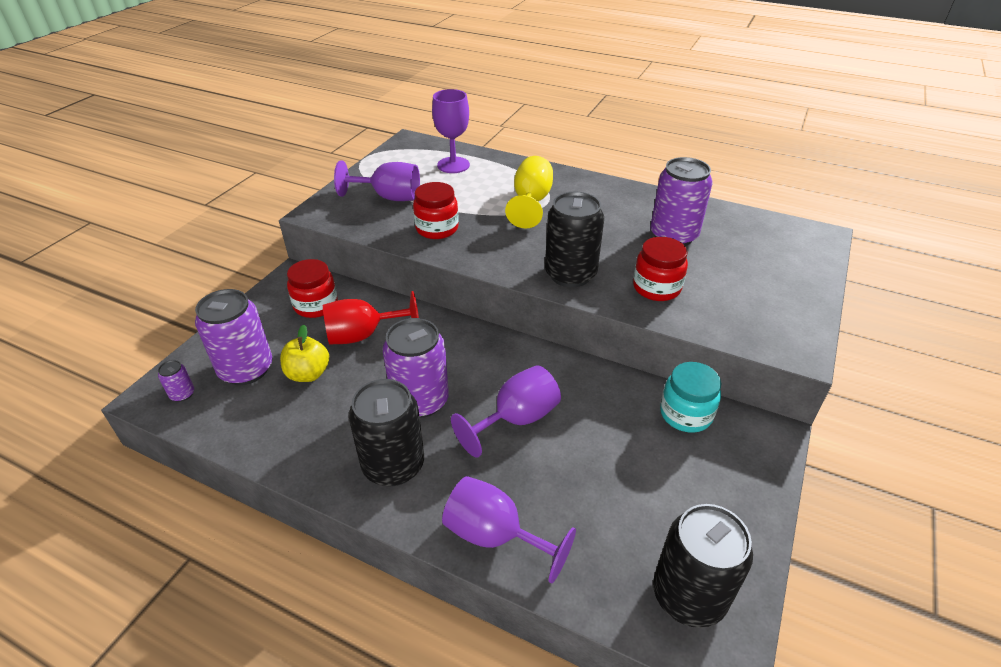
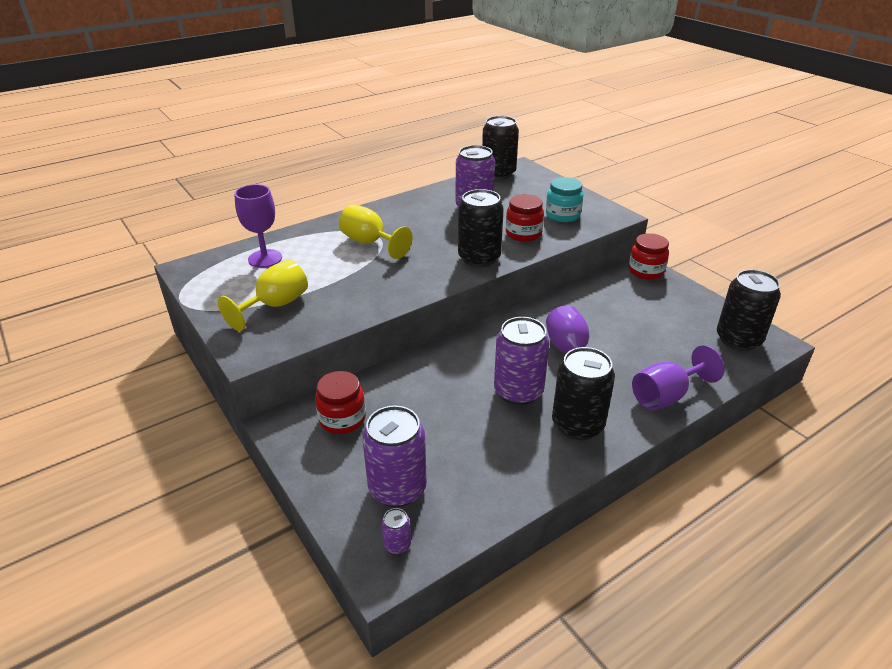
camera: 60 degrees left, 5 degrees down
(308, 374) = (437, 447): yellow apple -> none
(363, 335) = (413, 400): red goblet -> none
(389, 197) = (275, 305): purple goblet -> yellow goblet
(437, 229) = (357, 295): red jar -> red jar (646, 271)
(685, 414) = (608, 286): turquoise jar -> turquoise jar (562, 215)
(777, 225) = (498, 173): none -> black can

